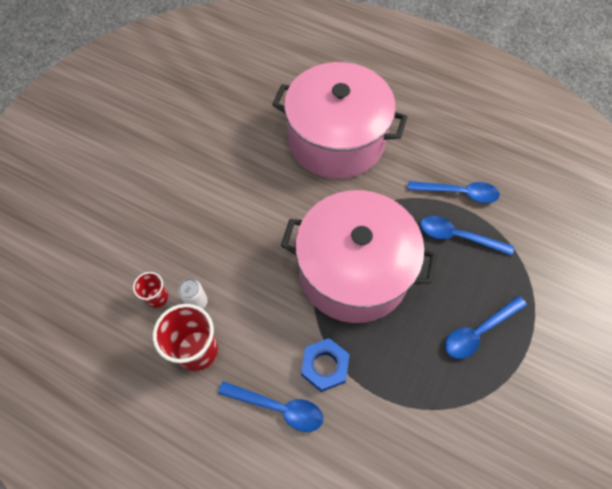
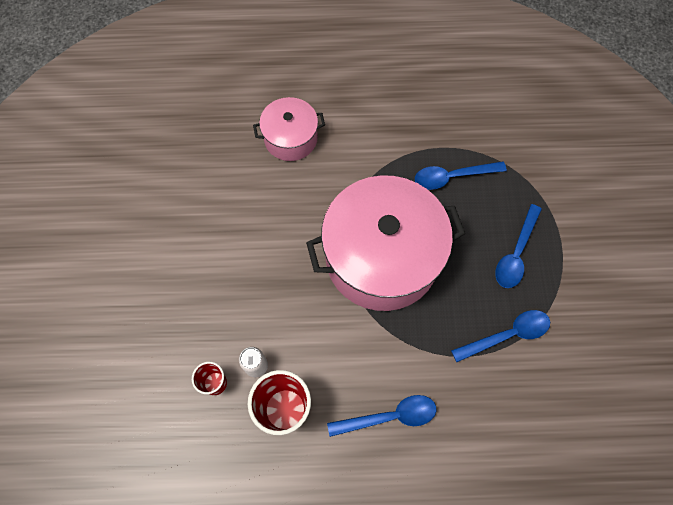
camera: 30 degrees left, 5 degrees up
(325, 366) = (407, 357): blue nut -> none
(336, 140) = (290, 138): pink pot -> pink pot, size x0.51
(458, 193) = (430, 135): blue spoon -> blue spoon (507, 335)

